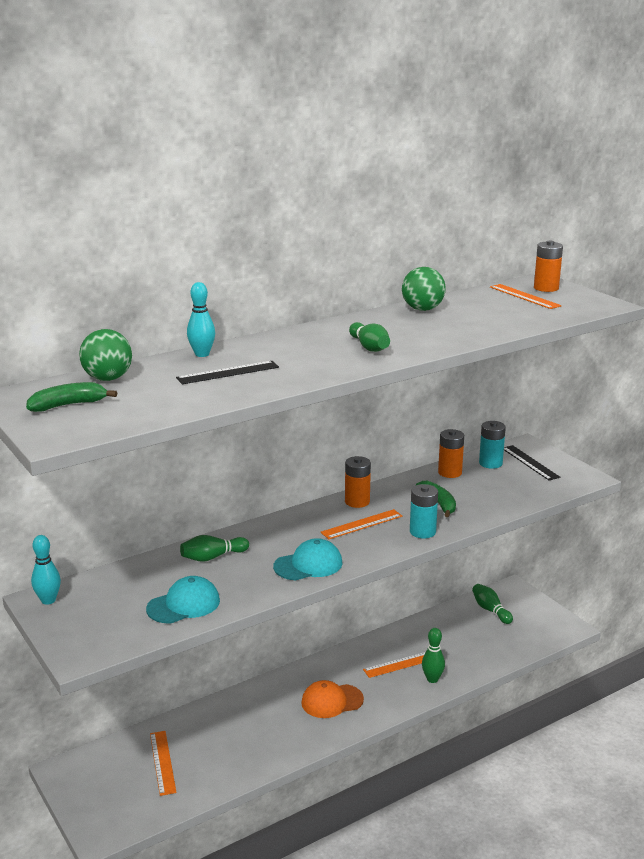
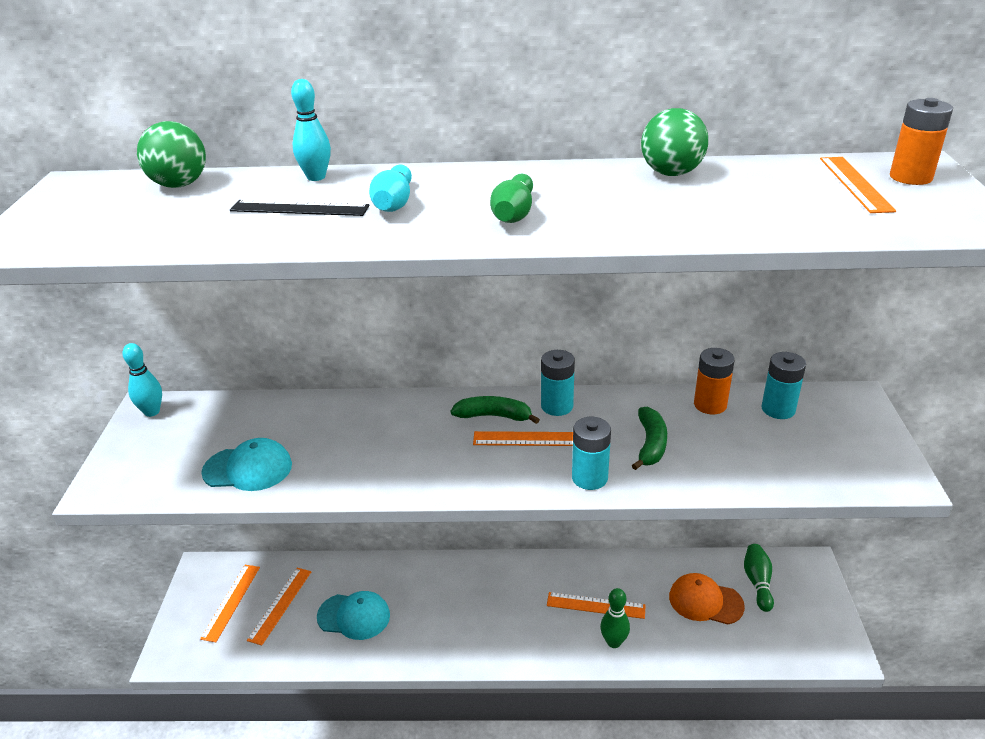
camera: 35 degrees right, 10 degrees up
(68, 405) = (89, 208): green banana -> green banana (494, 416)
(116, 778) = (231, 602): none -> orange ruler
(212, 557) = (337, 421): green bowling pin -> none
(285, 357) = (394, 203): none -> turquoise bowling pin
(308, 565) = (416, 471): turquoise cap -> turquoise cap (354, 616)
(332, 701) = (485, 616): orange cap -> orange cap (705, 601)
(357, 502) = (557, 406): orange battery -> turquoise battery
(530, 462) = (836, 426): black ruler -> none

